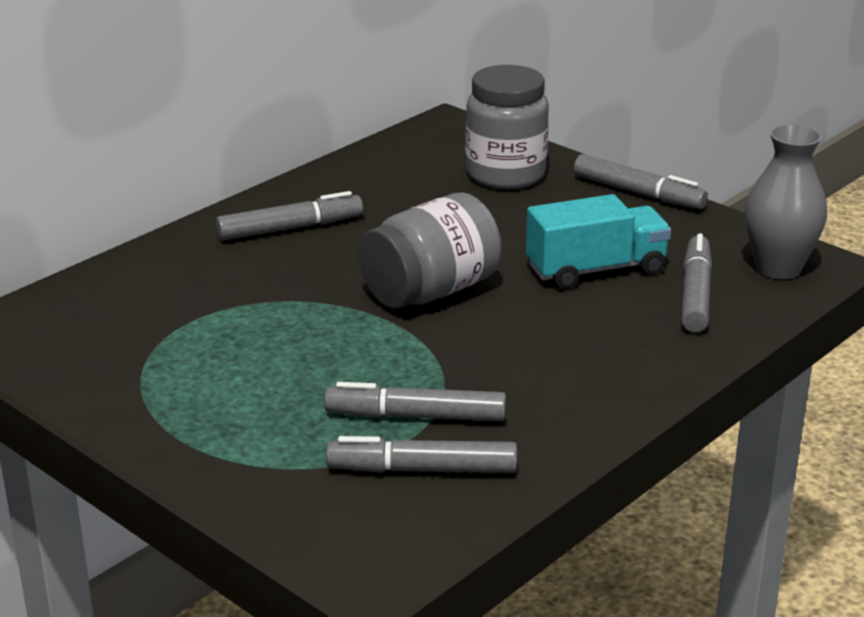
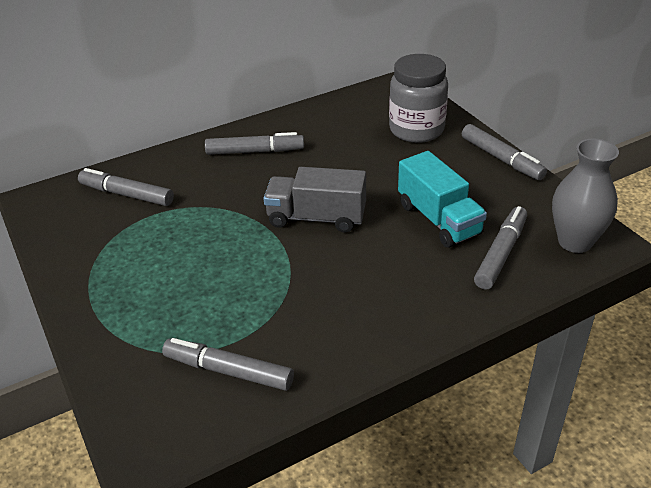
camera: 20 degrees right, 10 degrees up
(416, 416) = (249, 322): grey marker -> grey marker (127, 194)
(431, 291) = (316, 218): grey jar -> grey truck
(596, 270) = (438, 219): turquoise truck -> turquoise truck turned 60 degrees clockwise

